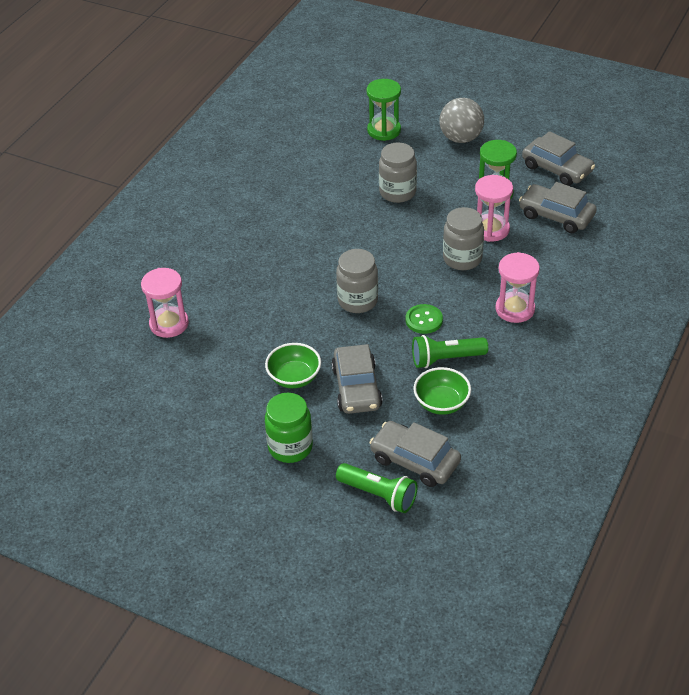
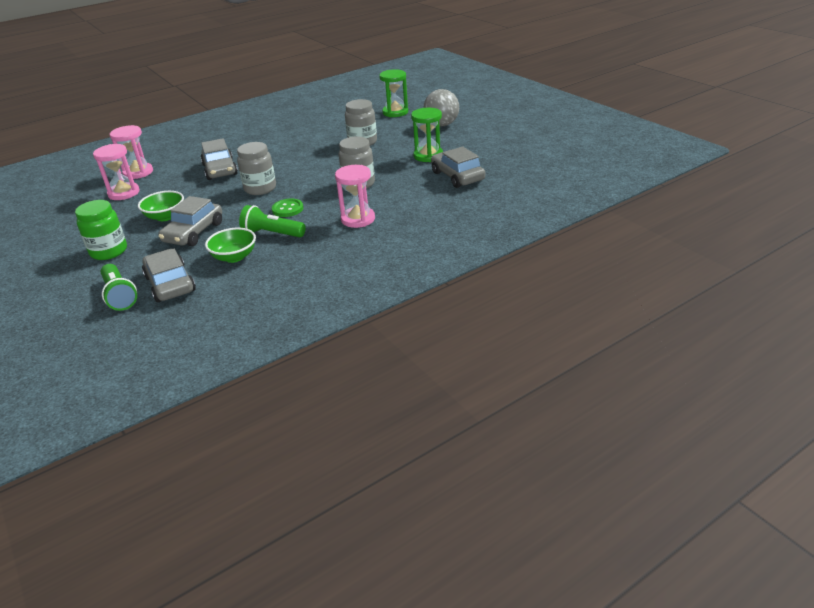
camera: 30 degrees right, 10 degrees down
(491, 229) = (399, 173): pink hourglass -> pink hourglass (124, 193)
(557, 169) = (491, 152): grey car -> grey car (220, 169)

